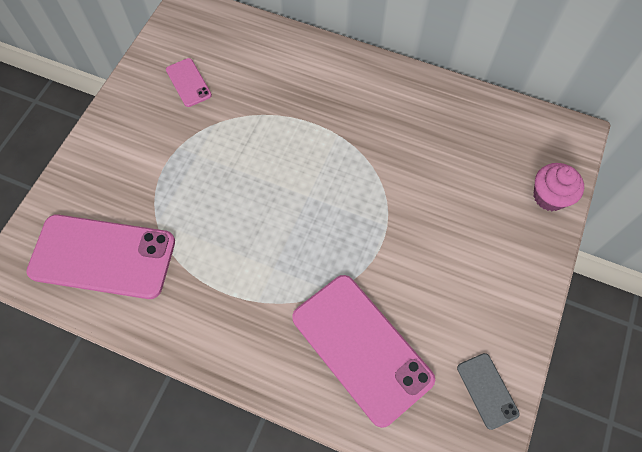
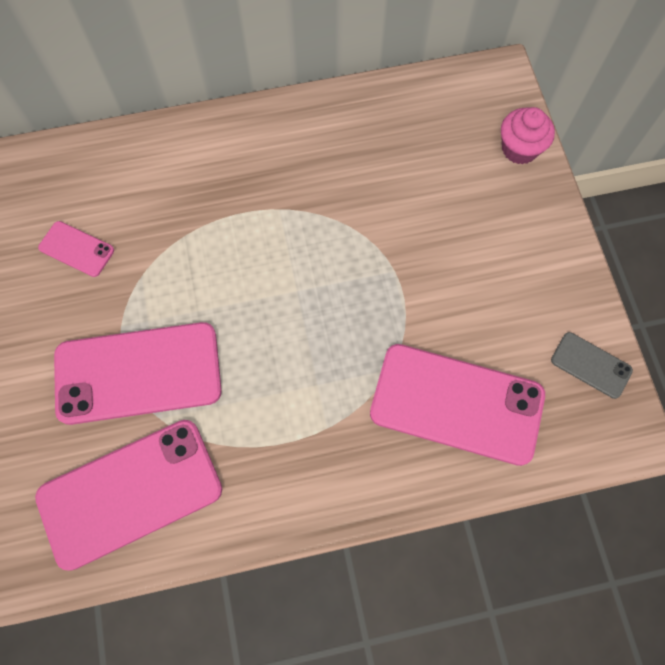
camera: 35 degrees left, 5 degrees up
(165, 184) = (138, 373): none -> pink phone

